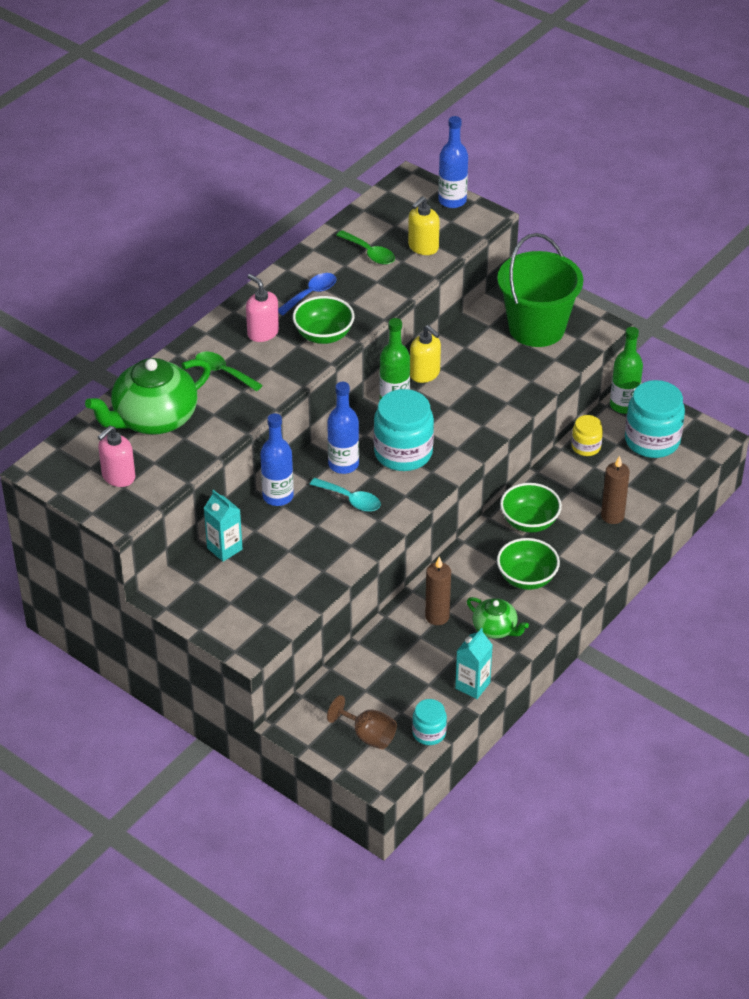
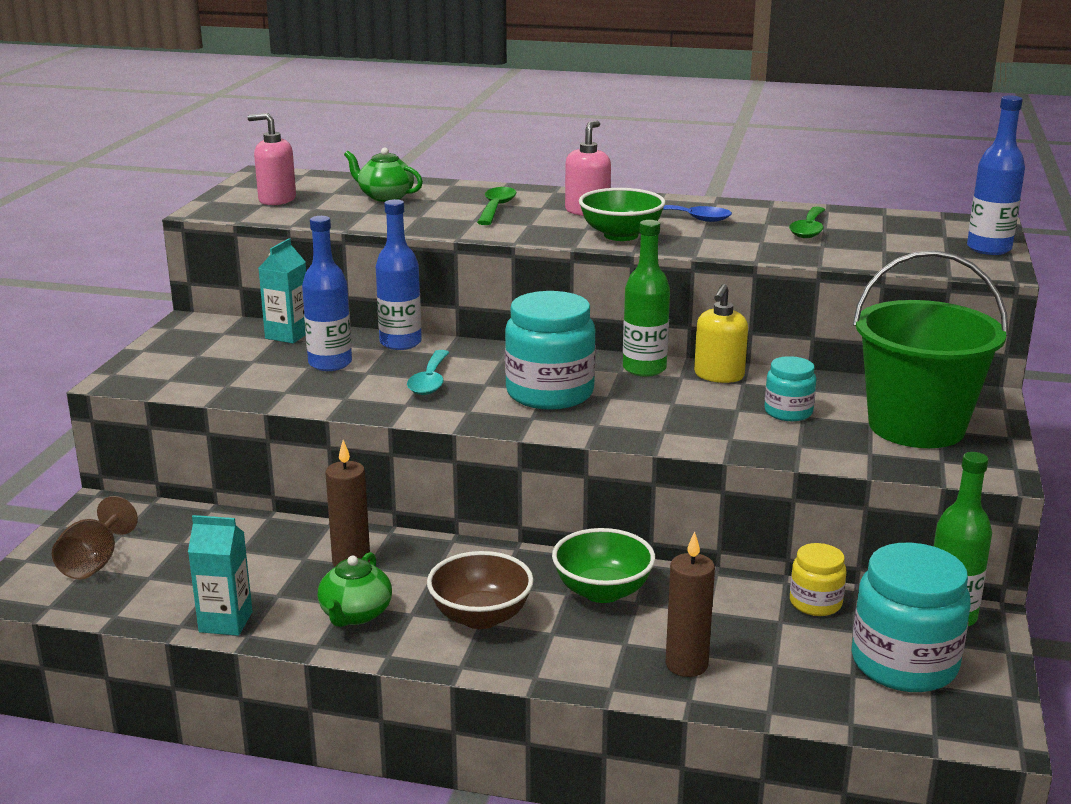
camera: 65 degrees right, 20 degrees down
(154, 419) = (385, 196): green teapot -> green teapot, size x0.53
(343, 464) = (491, 364): blue bottle -> blue bottle (330, 363)
(423, 247) = (868, 250): yellow soap dispenser -> none
(429, 733) = (114, 608): turquoise jar -> turquoise jar (788, 412)
(526, 578) = (480, 617): green bowl -> brown bowl

